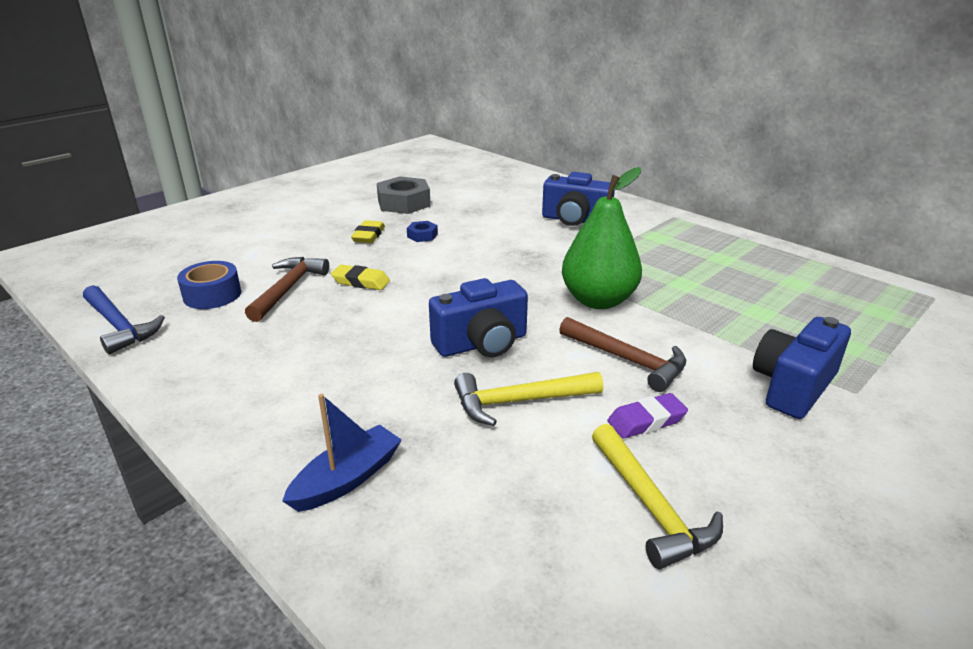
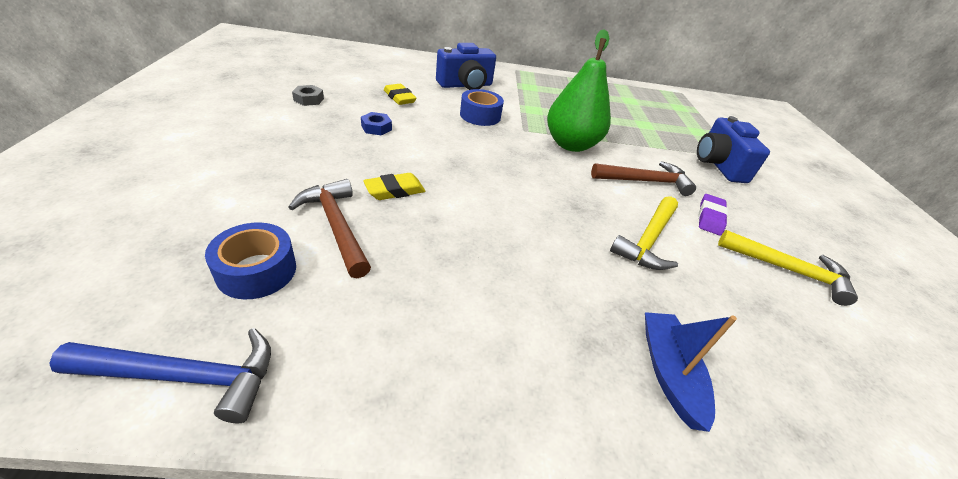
camera: 50 degrees left, 10 degrees up
(368, 236) = (327, 141): yellow eraser -> yellow eraser (399, 98)
(404, 203) = (309, 99): grey nut -> grey nut, size x0.49
(482, 344) = (564, 207): blue camera -> none
(540, 249) = (480, 115): none -> blue tape

